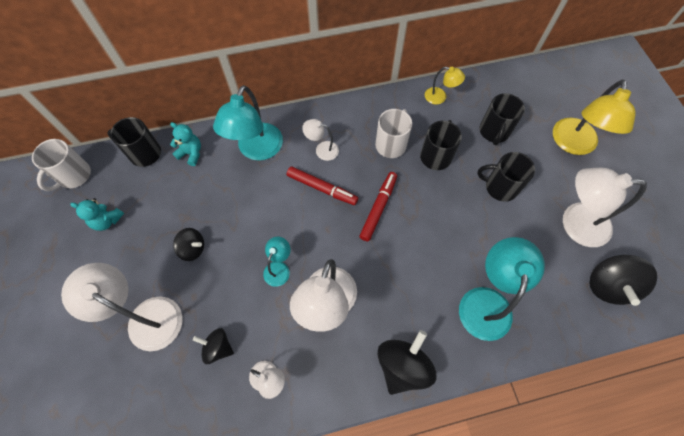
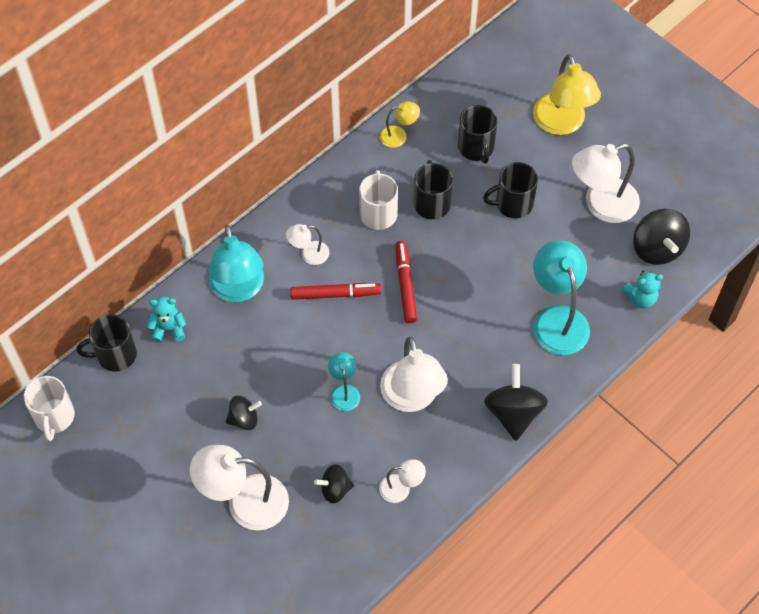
camera: 30 degrees left, 5 degrees down
(107, 220) = (131, 440): turquoise teddy bear -> turquoise teddy bear (640, 298)

